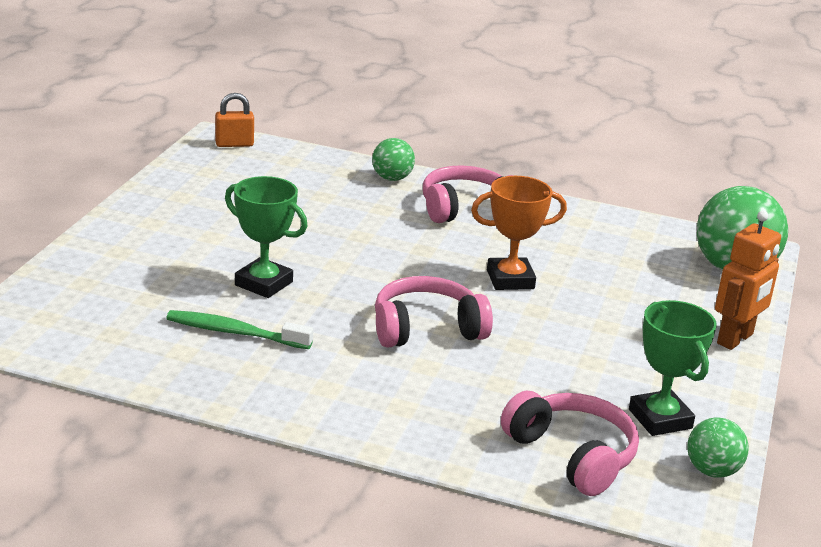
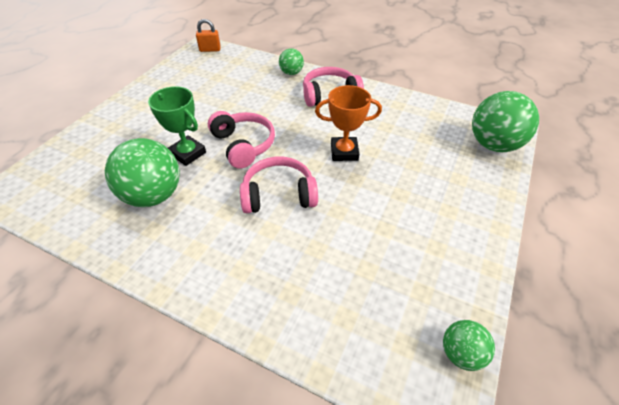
camera: 10 degrees right, 20 degrees up
(234, 332) = (153, 195): green toothbrush -> green ball
(572, 455) = (353, 329): pink headphones -> pink headphones (243, 145)
(660, 419) = (426, 290): green trophy -> none
(735, 339) = (490, 209): orange robot -> none

